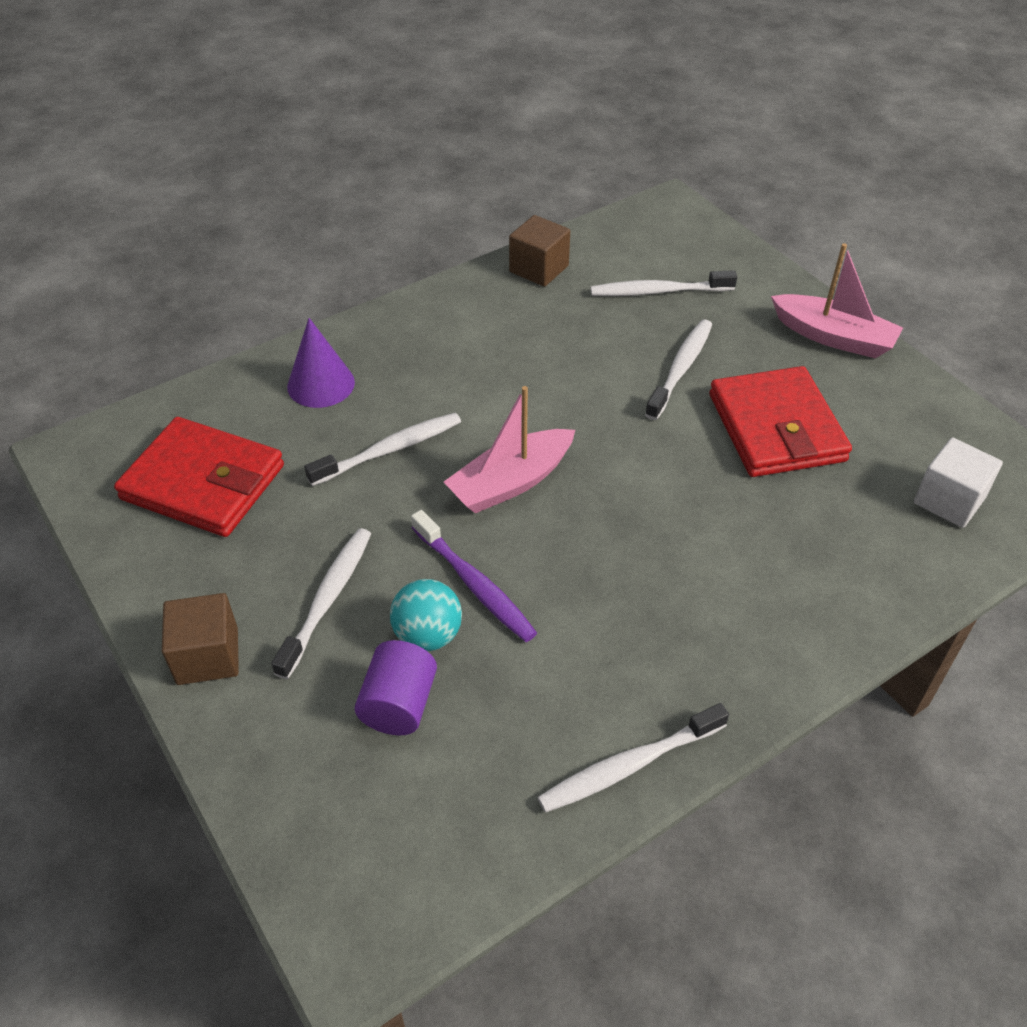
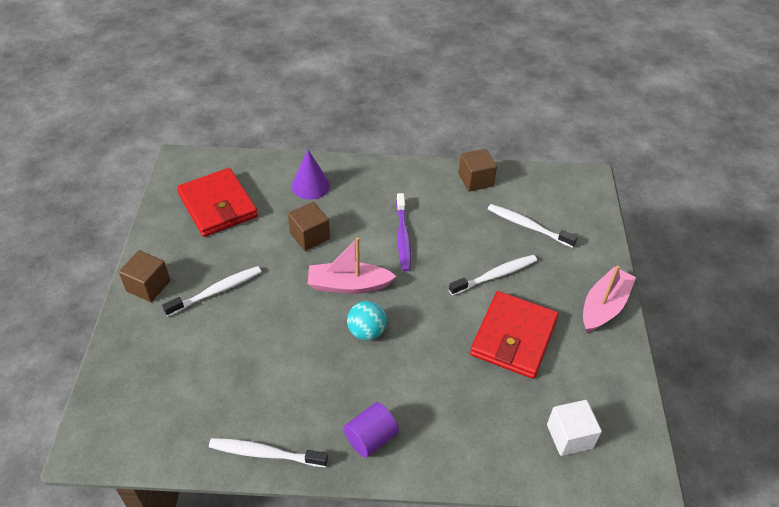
camera: 35 degrees right, 0 degrees up
(390, 450) = (310, 236): white toothbrush -> brown cube
(399, 704) = (199, 358): purple cylinder -> purple cylinder (371, 438)
(428, 635) = (241, 335): turquoise ball -> turquoise ball (366, 331)
(475, 584) = (283, 324): purple toothbrush -> purple toothbrush (403, 237)
(833, 337) = (603, 306): pink boat -> pink boat turned 120 degrees counterclockwise

